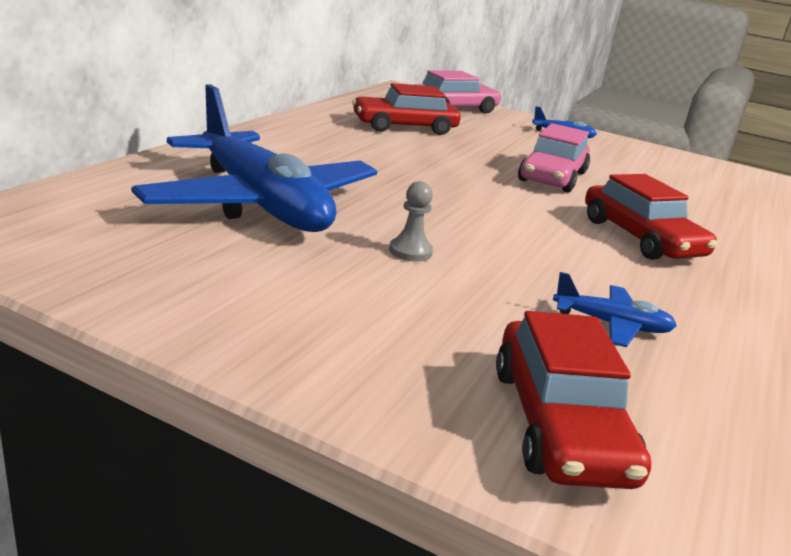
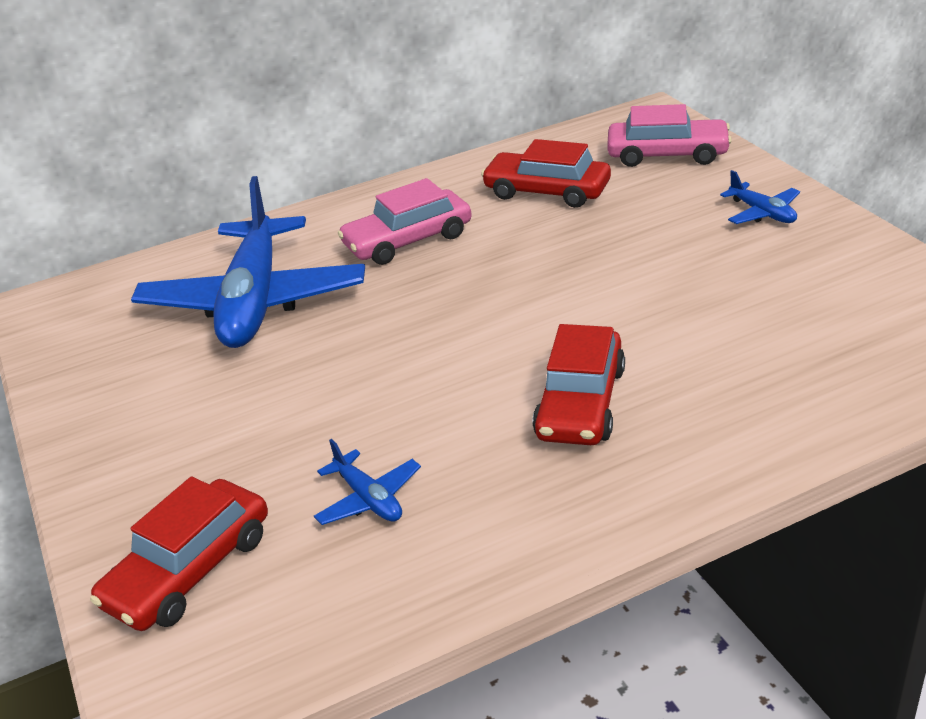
camera: 45 degrees right, 10 degrees up
(410, 251) = (308, 378): grey pawn -> none
(552, 177) = (620, 291): pink car -> pink car (408, 240)

